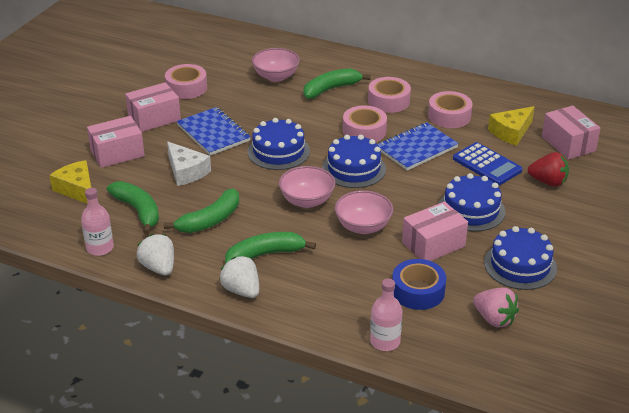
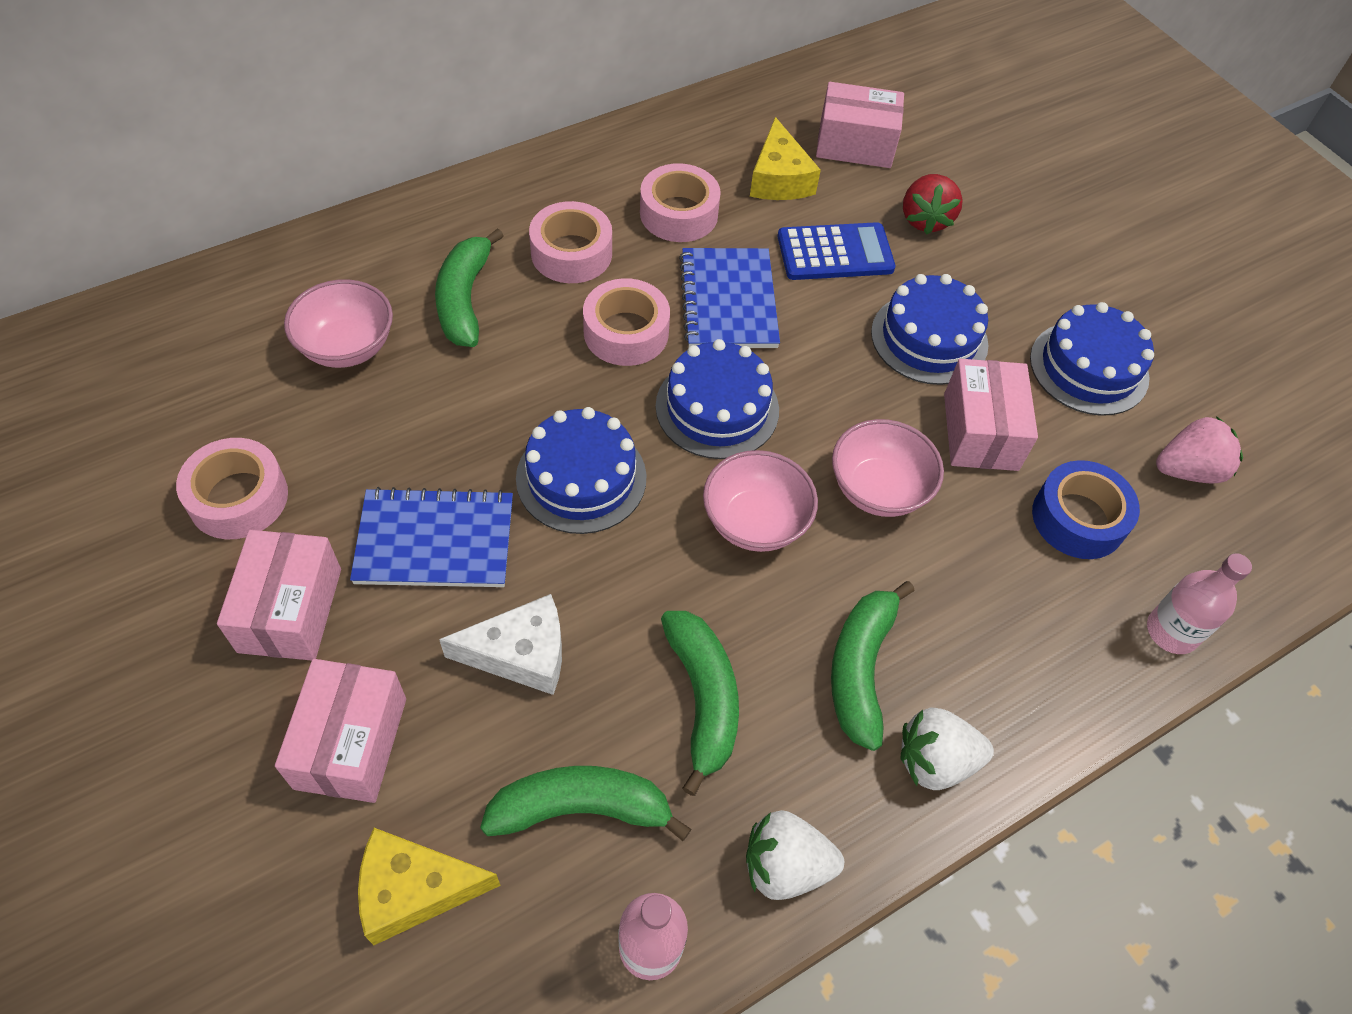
camera: 60 degrees left, 20 degrees up
(548, 182) = (925, 219): red strawberry -> red strawberry turned 135 degrees clockwise

